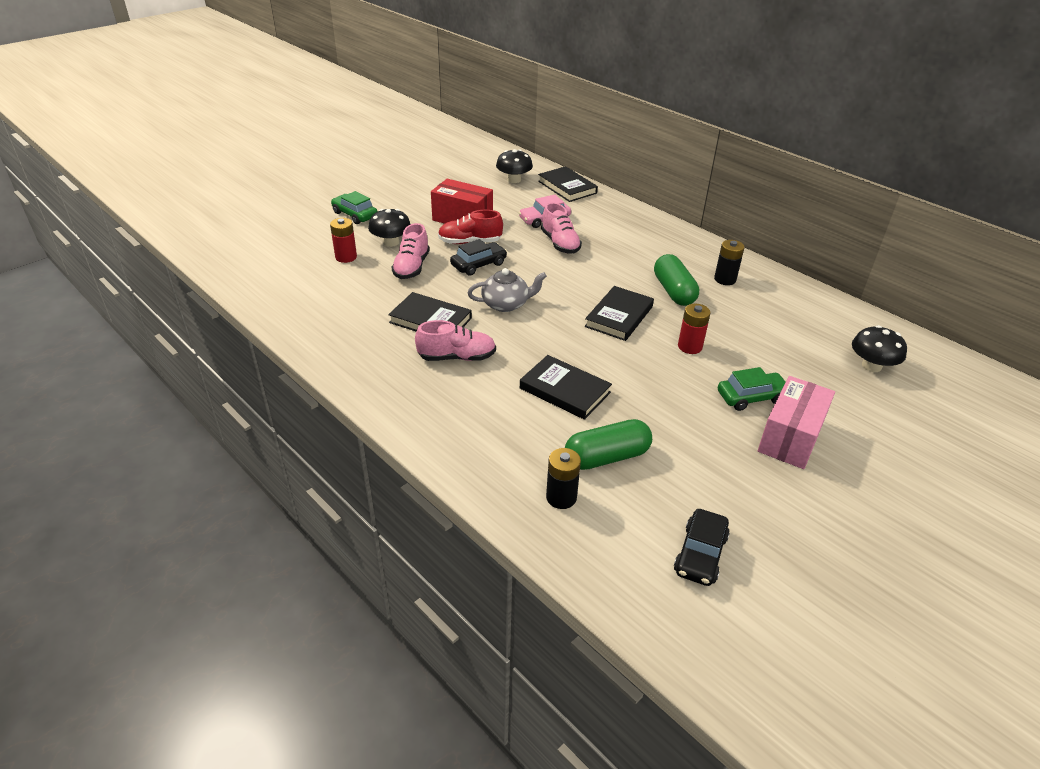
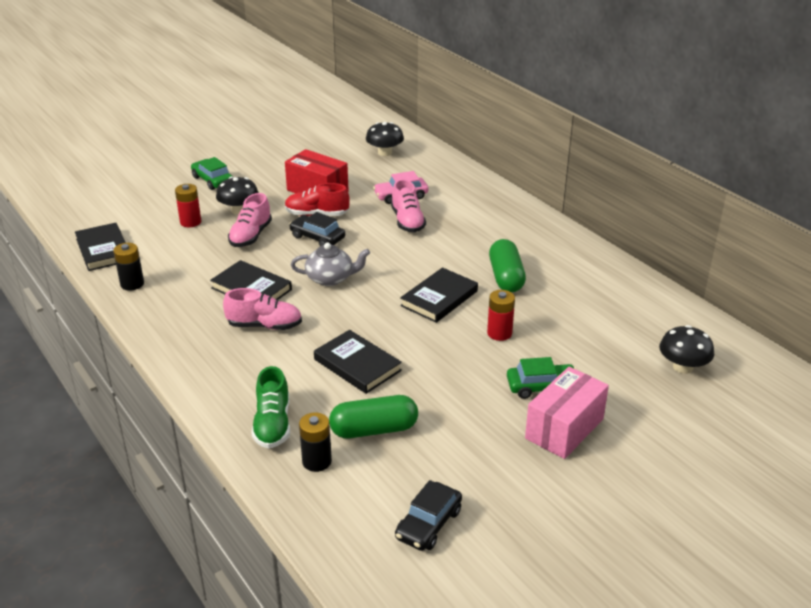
camera: 10 degrees right, 5 degrees down
(478, 264) = (317, 237): black car -> black car turned 120 degrees counterclockwise
(501, 461) = (273, 424): none -> green shoe
(567, 187) = (437, 163): black book -> black book (103, 250)
(725, 279) = (565, 269): black battery -> black battery (132, 284)

